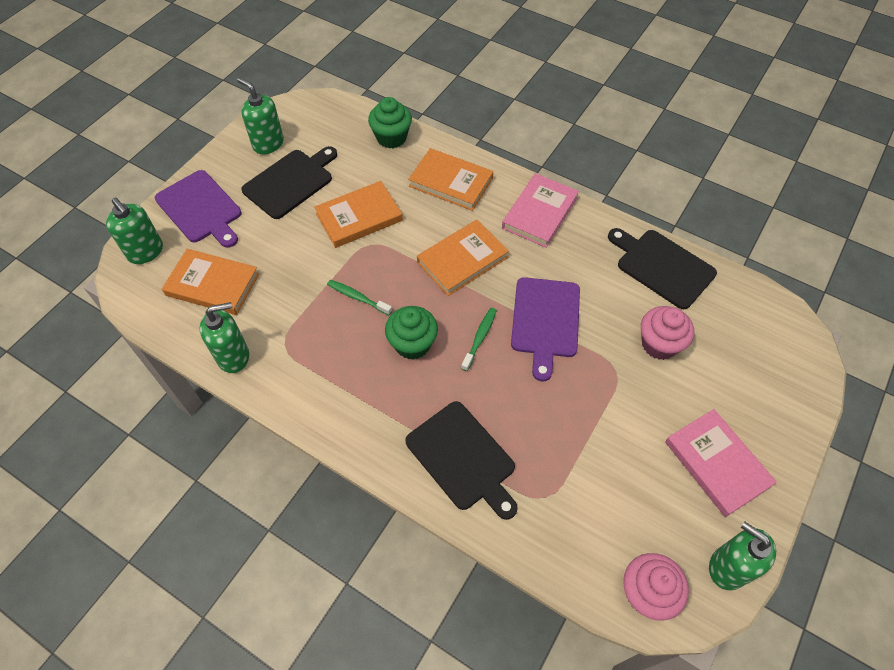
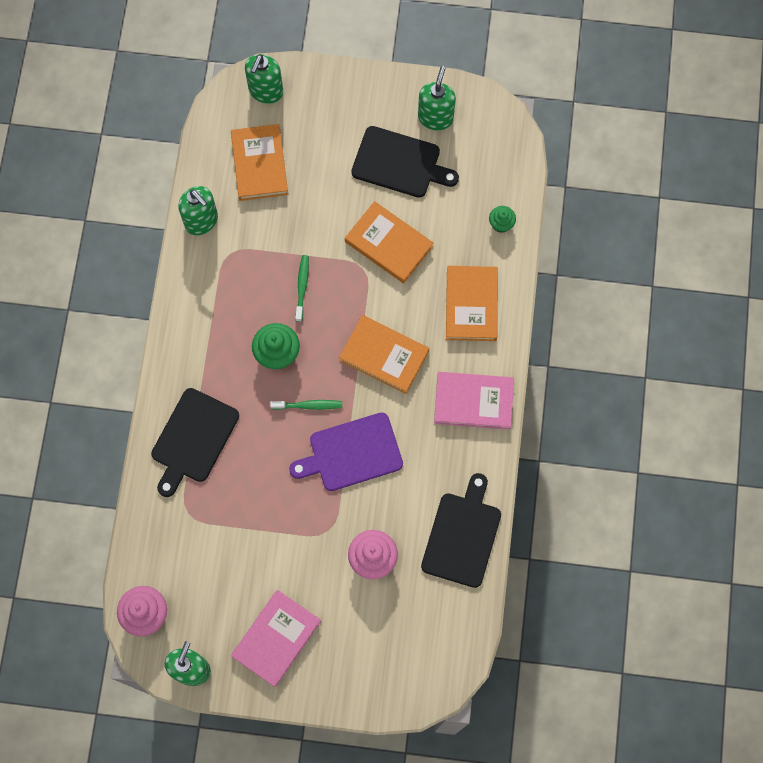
camera: 65 degrees right, 15 degrees up
(200, 209) = (331, 106): purple cutting board -> none
(391, 138) = (501, 224): green cupcake -> green cupcake, size x0.58

